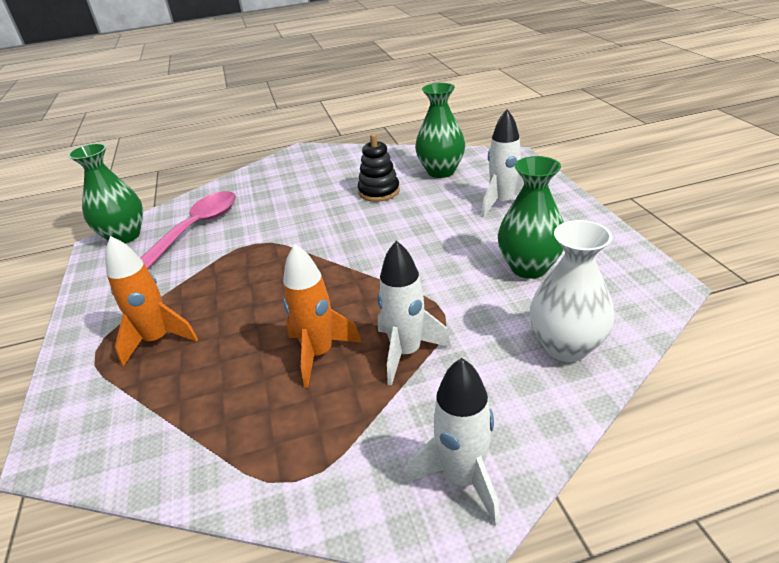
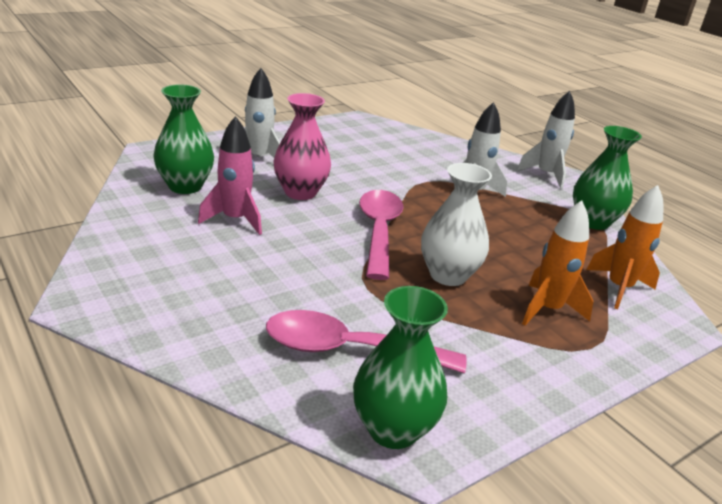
camera: 115 degrees left, 5 degrees down
(319, 354) = (499, 224): orange rocket -> orange rocket (618, 288)
(336, 259) = (379, 231): none -> pink spoon
(379, 192) = (235, 220): black stacking toy -> pink rocket
(423, 222) = (300, 192): none -> pink vase
(529, 267) = (357, 153): green vase -> green vase (593, 222)
(566, 346) = (434, 147): white vase -> white vase (448, 275)

